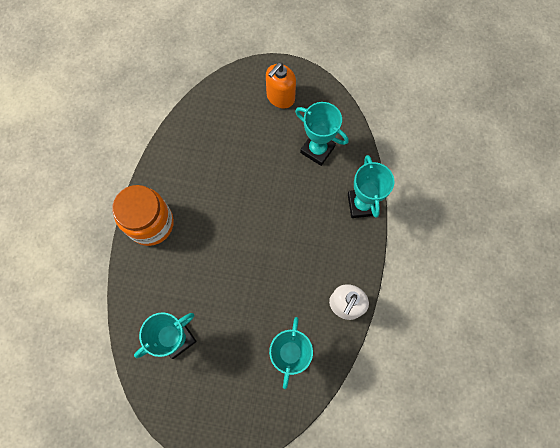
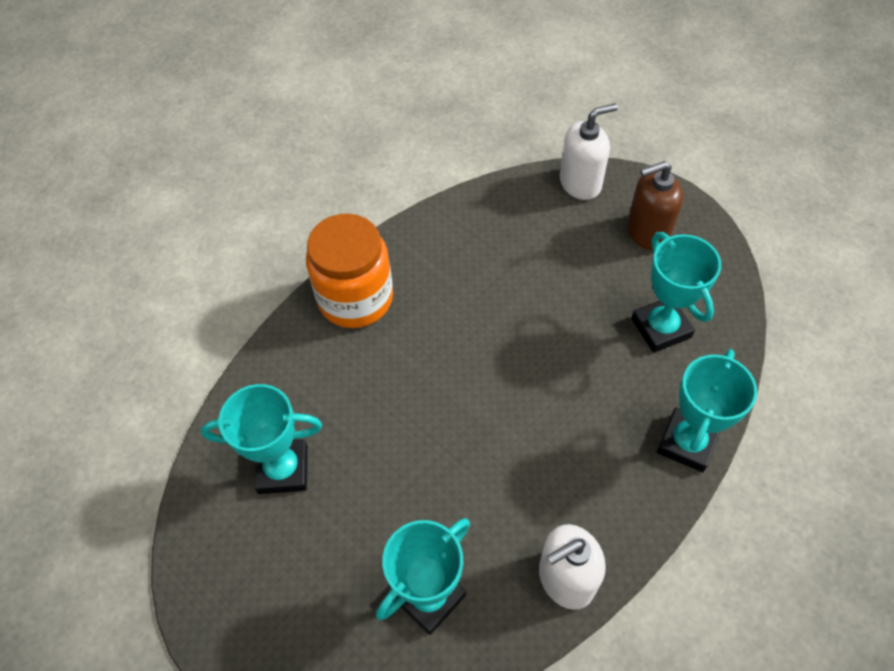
camera: 35 degrees right, 15 degrees down
(229, 85) = (580, 183): none -> white soap dispenser
(280, 97) = (647, 232): orange soap dispenser -> brown soap dispenser

